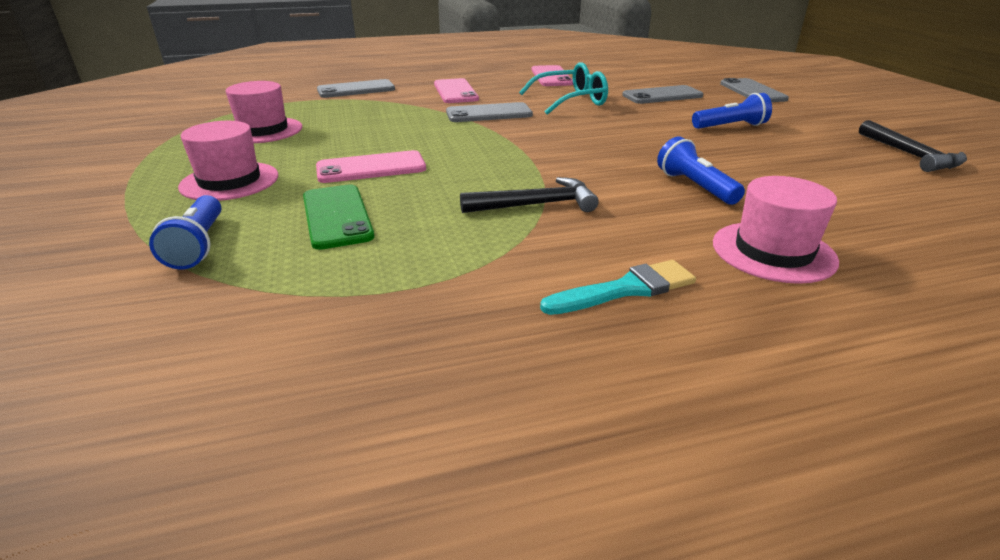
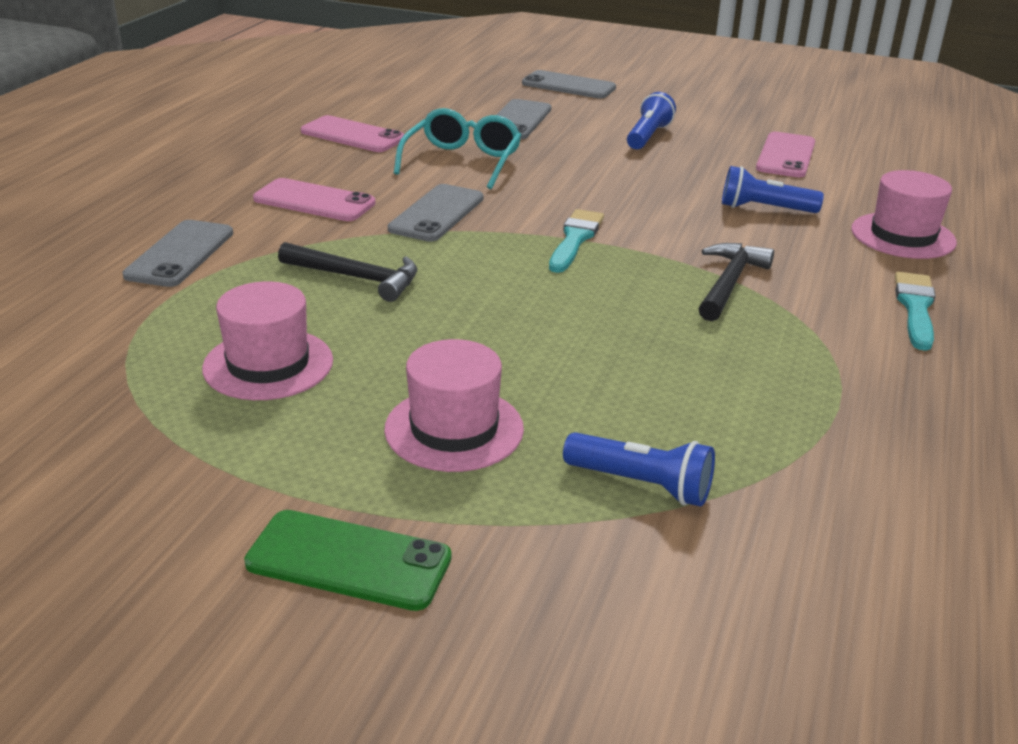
camera: 55 degrees left, 0 degrees up
(336, 216) = (648, 386): green phone -> green phone (348, 561)
(371, 168) = (527, 330): pink phone -> pink phone (785, 156)
(519, 148) = (575, 239): none -> turquoise brush
(910, 155) = (791, 116): black hammer -> black hammer (356, 278)

